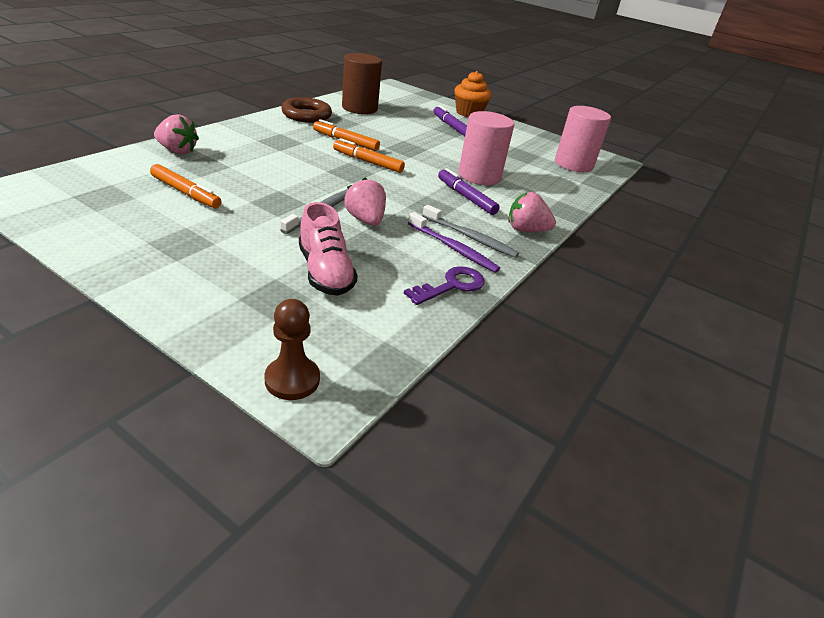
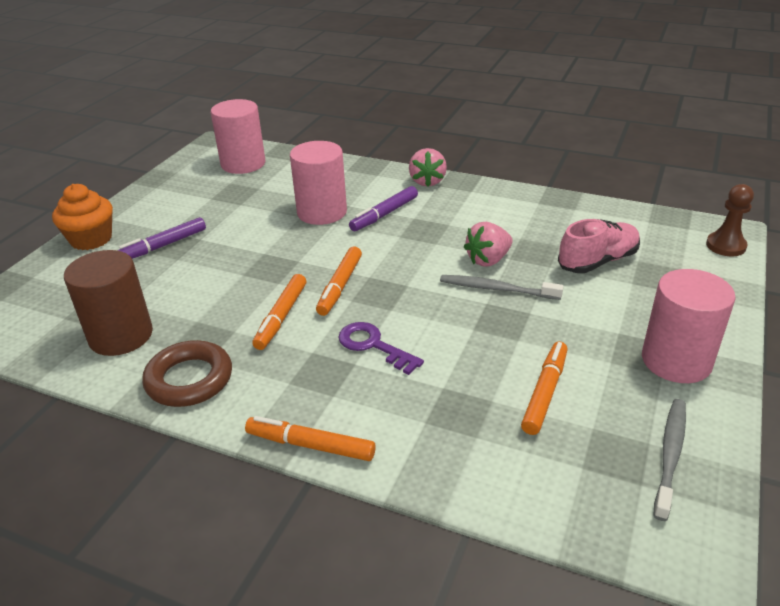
camera: 95 degrees left, 0 degrees up
(152, 254) = (676, 361): none -> pink cylinder
(177, 151) = (434, 456): pink strawberry -> none
(224, 128) = (310, 445): none -> orange marker
(451, 285) = (553, 205): purple key -> purple key (373, 345)
(453, 248) = (495, 210): purple toothbrush -> none
(470, 237) = (467, 204): grey toothbrush -> grey toothbrush (670, 455)

